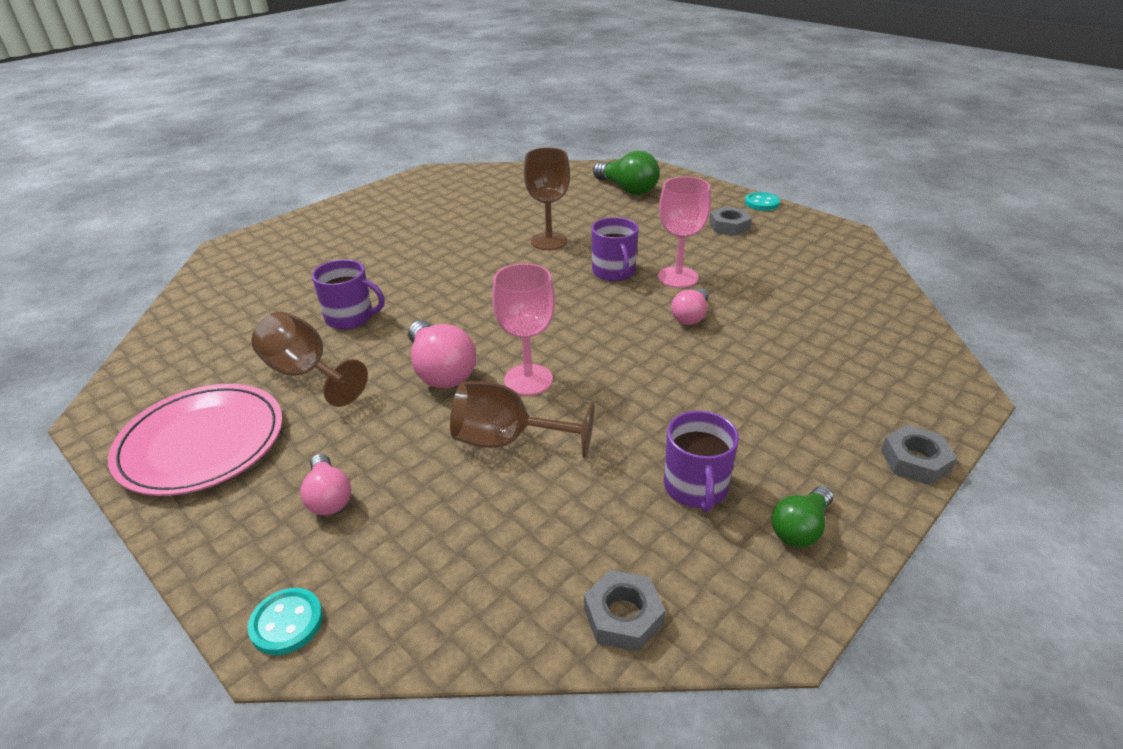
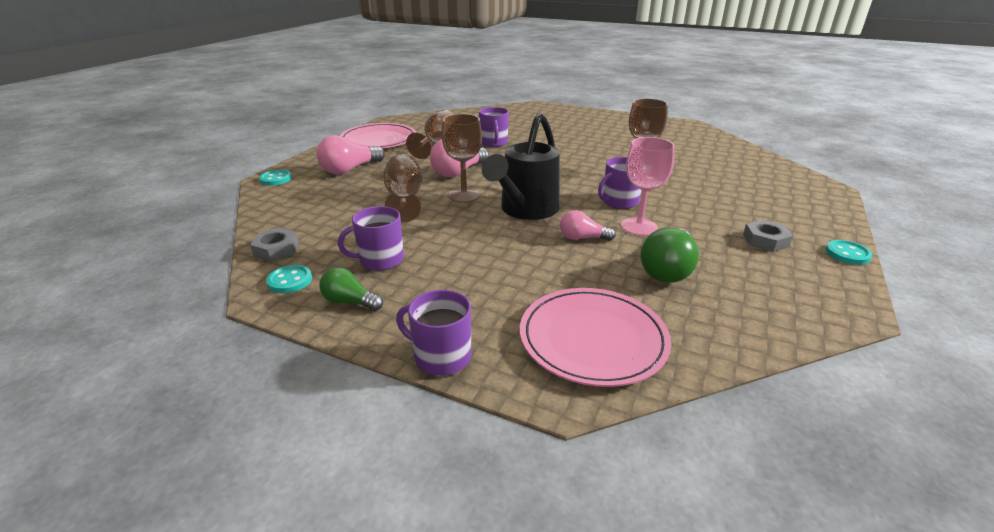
camera: 70 degrees right, 5 degrees down
(328, 497) = (350, 169): pink light bulb -> pink light bulb, size x1.62
(528, 380) = (464, 195): pink goblet -> brown goblet
(603, 339) = (525, 210): none -> black watering can
(627, 189) = (770, 188): green light bulb -> green light bulb (667, 270)
(732, 596) = (290, 280): none -> turquoise button
(882, 358) = (592, 339): none -> pink plate
(915, 461) = (441, 357): grey nut -> purple mug

